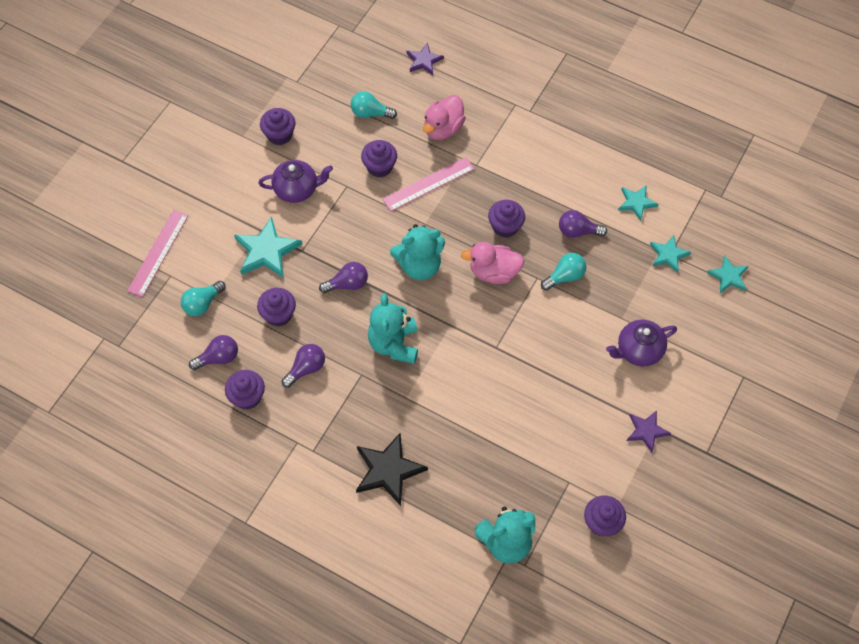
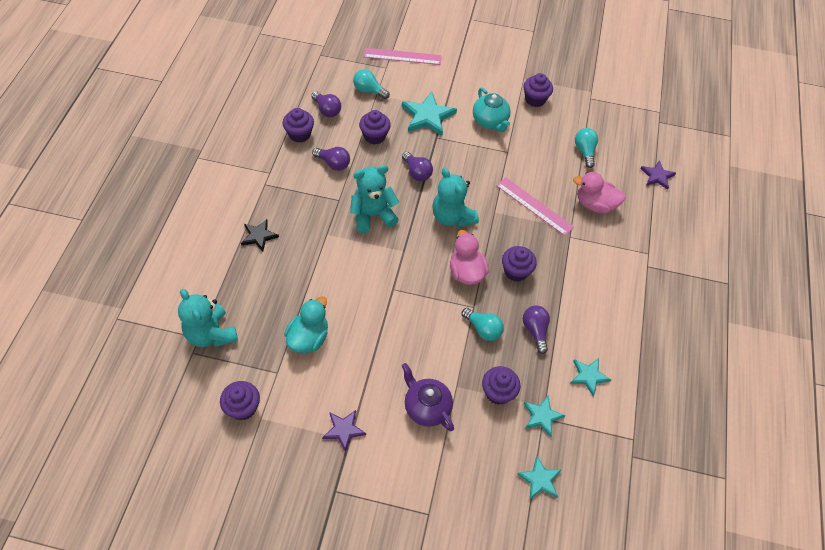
camera: 70 degrees right, 5 degrees down
(297, 189) = (490, 121): purple teapot -> turquoise teapot
(379, 167) = (535, 169): purple cupcake -> purple cupcake (498, 392)
(388, 470) = (259, 236): black star -> black star, size x0.60
(535, 443) = (308, 338): none -> turquoise duck

